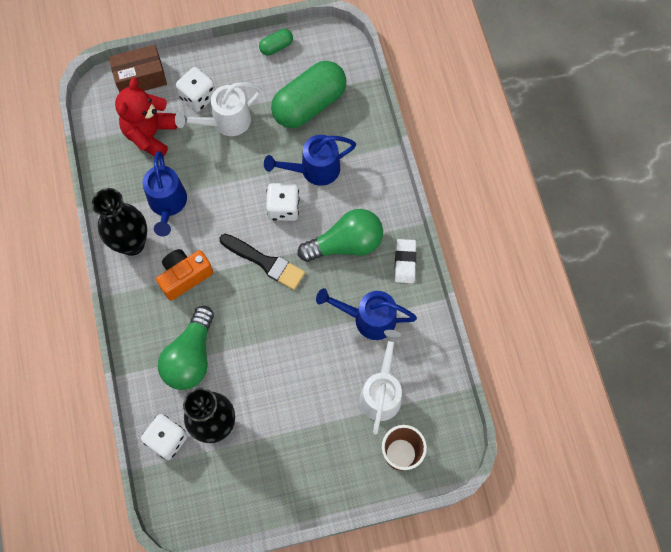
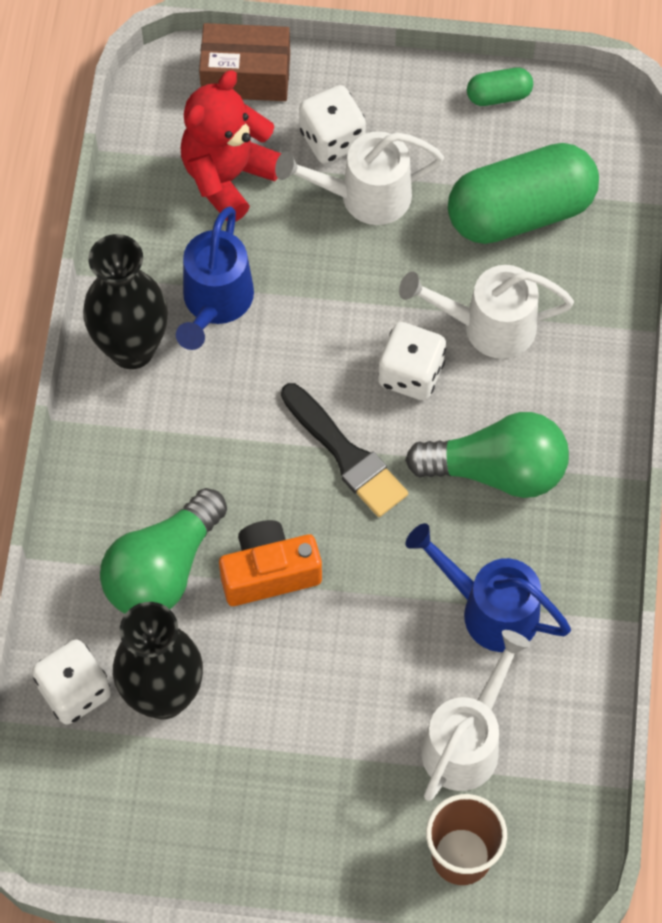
camera: 20 degrees right, 5 degrees down
(185, 277) = (200, 433): orange camera -> orange camera (269, 573)
(314, 170) = (487, 326): blue watering can -> white watering can
(405, 262) = (589, 535): white eraser -> none

